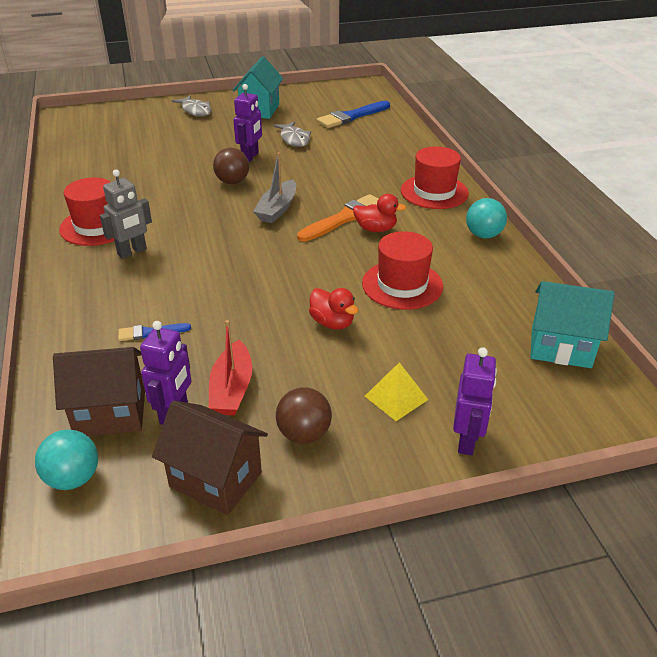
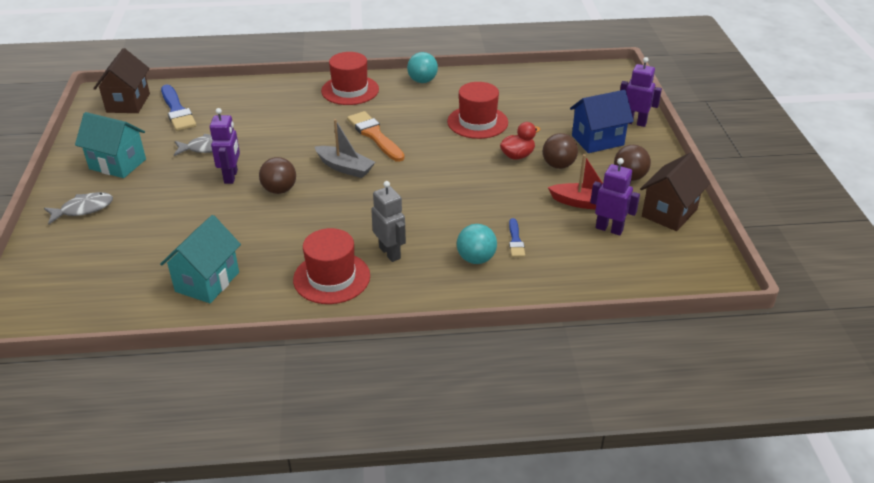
camera: 80 degrees left, 0 degrees up
(73, 478) = (671, 273): turquoise ball -> turquoise ball (476, 259)
(110, 414) = (609, 258): brown house -> brown house (128, 103)
(250, 157) = (231, 176): purple robot -> purple robot turned 60 degrees clockwise
(318, 360) = (558, 165): none -> brown ball
(376, 229) = (397, 123): red duck -> none
(396, 397) = (597, 140): yellow pyramid -> blue house
(560, 347) = (556, 78): turquoise house -> turquoise house (207, 282)

